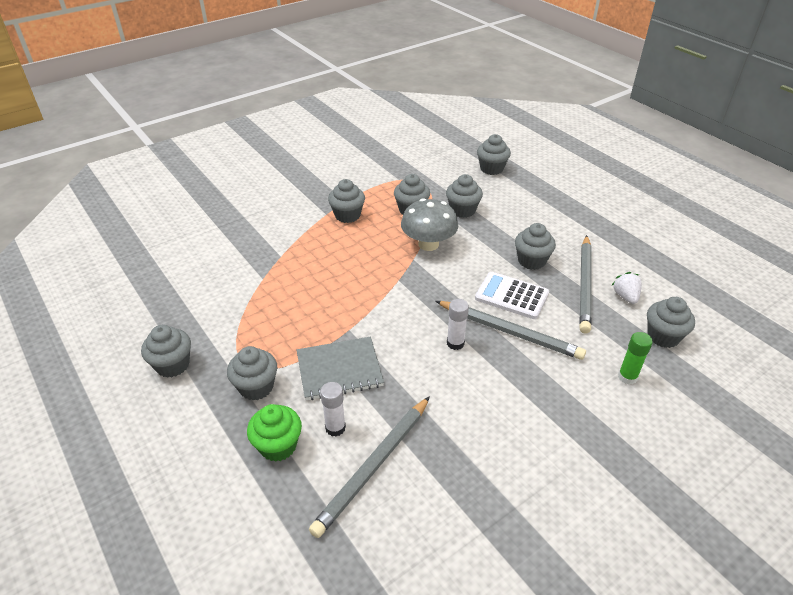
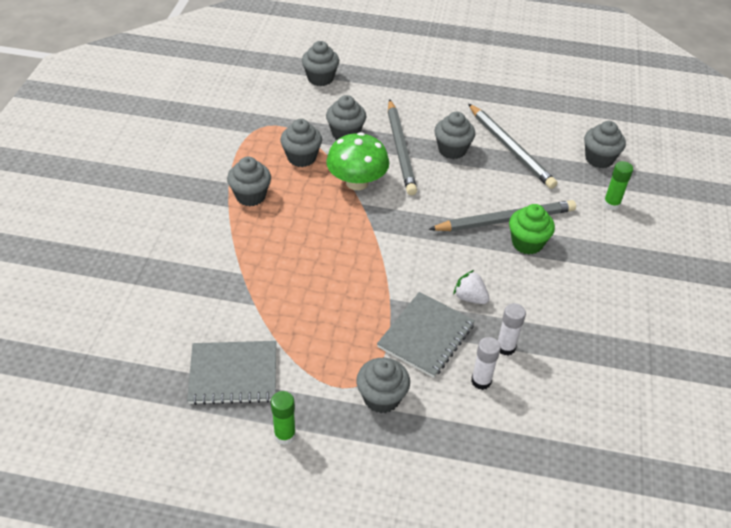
camera: 45 degrees left, 5 degrees up
(172, 365) = (285, 435): grey cupcake -> green glue stick
(196, 309) = (233, 374): none -> grey notebook
(278, 446) = (459, 426): green cupcake -> green cupcake (527, 243)
(374, 466) = (540, 386): grey pencil -> grey pencil (400, 149)
(428, 244) = (357, 182): grey mushroom -> green mushroom
(455, 343) = (480, 254): white glue stick -> white glue stick (505, 347)
(511, 296) = (472, 189): white calculator -> none
(625, 296) = (545, 141): white strawberry -> white strawberry (470, 297)

